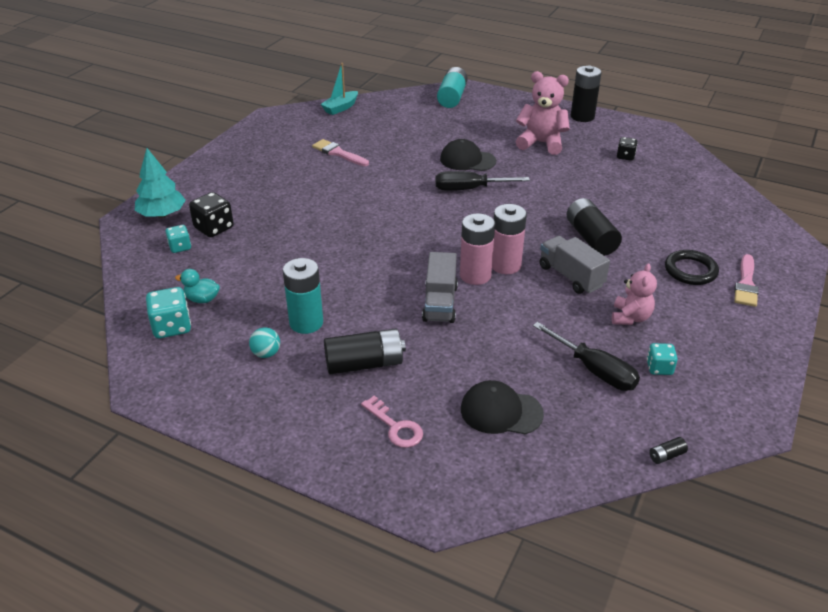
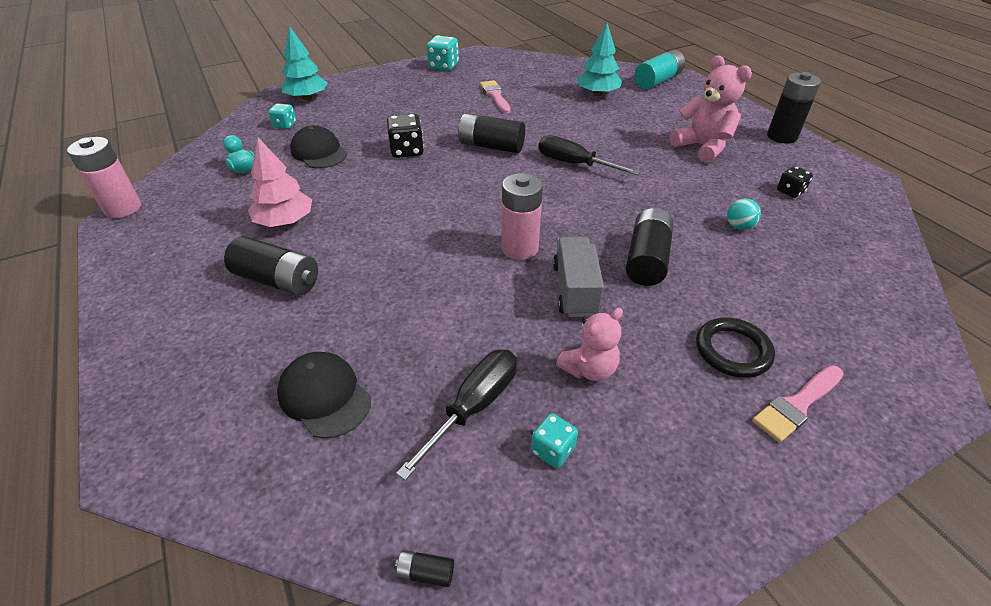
camera: 35 degrees right, 5 degrees up
(172, 327) = (196, 181): turquoise dice -> turquoise dice (443, 66)
(214, 228) = (326, 120): black dice -> black dice (407, 151)
(266, 353) = (223, 233): turquoise ball -> turquoise ball (739, 226)
(306, 323) = (285, 222): turquoise battery -> pink tree
(340, 108) = (544, 62): turquoise boat -> none
(390, 198) = (491, 146): none -> black battery
(395, 427) = (220, 354): pink key -> none
(419, 124) = (597, 94): none -> turquoise tree
(440, 303) = (412, 256): grey truck -> none
(467, 160) = (604, 138): black cap -> black cap (319, 152)
(475, 275) = (478, 245): pink battery -> pink battery (123, 208)
(594, 370) = (473, 407): black screwdriver -> black screwdriver turned 135 degrees counterclockwise

